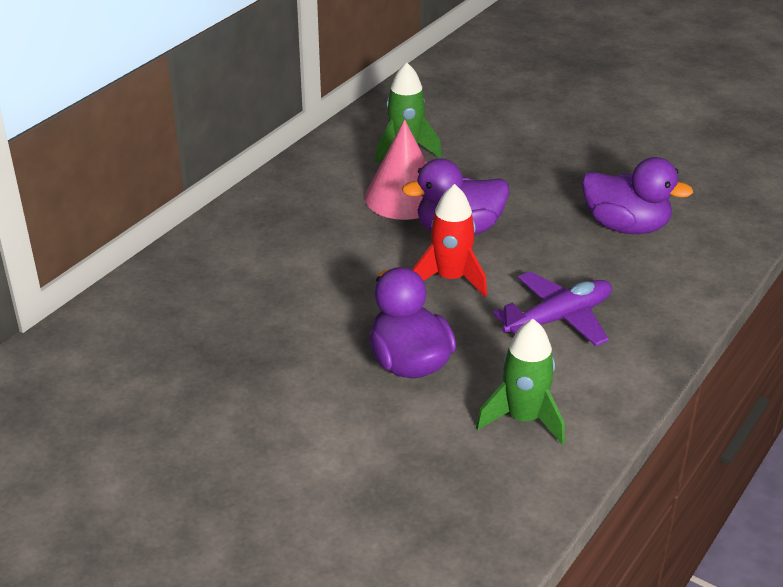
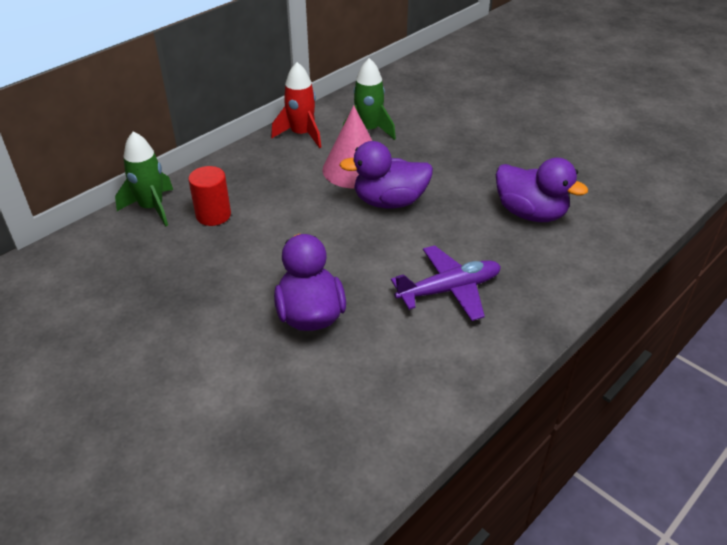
camera: 10 degrees right, 5 degrees up
(252, 267) = (213, 215): none -> red cylinder
(451, 278) = (369, 243): red rocket -> red rocket (301, 134)
(523, 419) = (391, 381): green rocket -> green rocket (152, 208)

